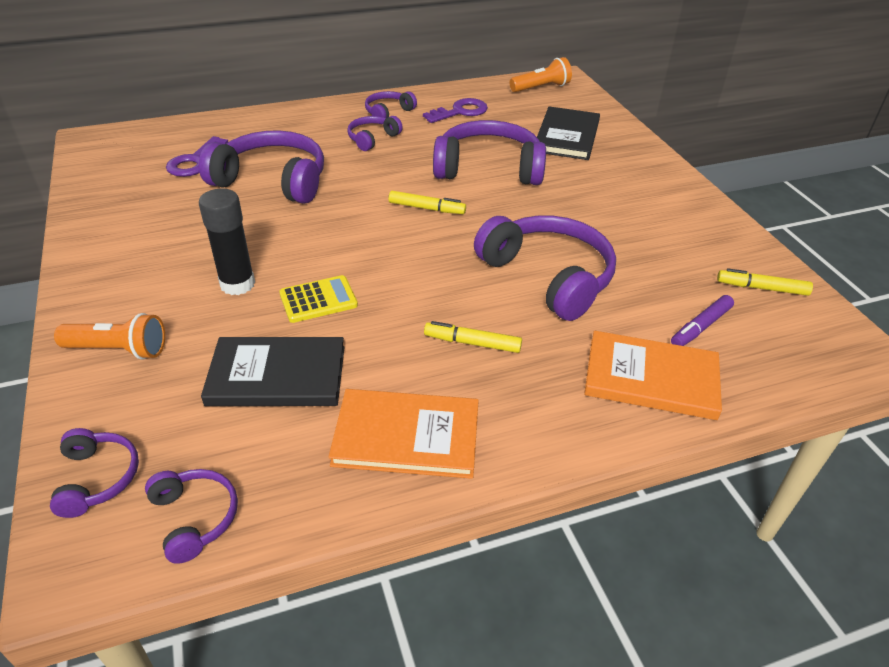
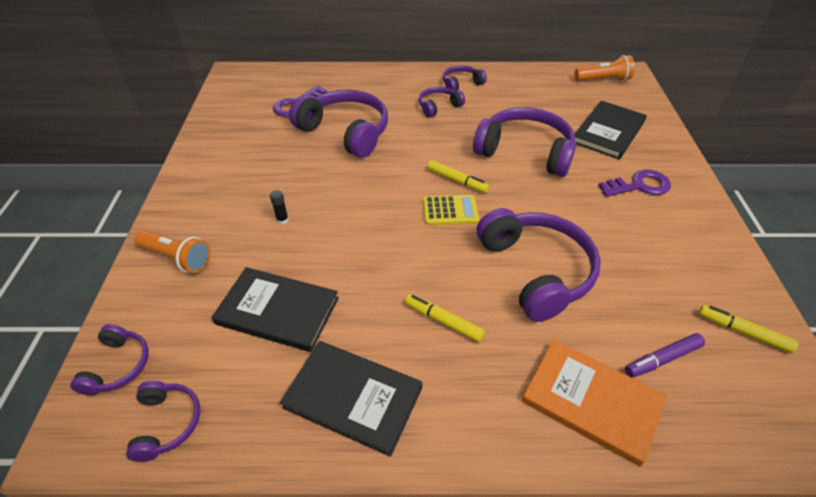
camera: 20 degrees right, 5 degrees up
(237, 284) = (282, 220): black glue stick -> black glue stick, size x0.44
(318, 300) = (336, 248): yellow calculator -> yellow calculator (450, 211)
(406, 436) = (353, 398): orange book -> black book
(460, 112) = (522, 92): purple key -> purple key (639, 186)

